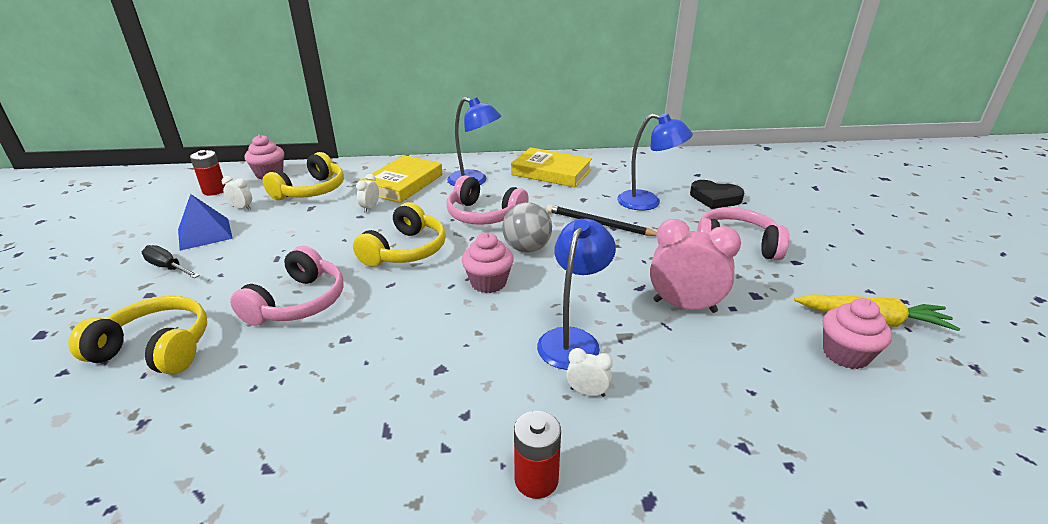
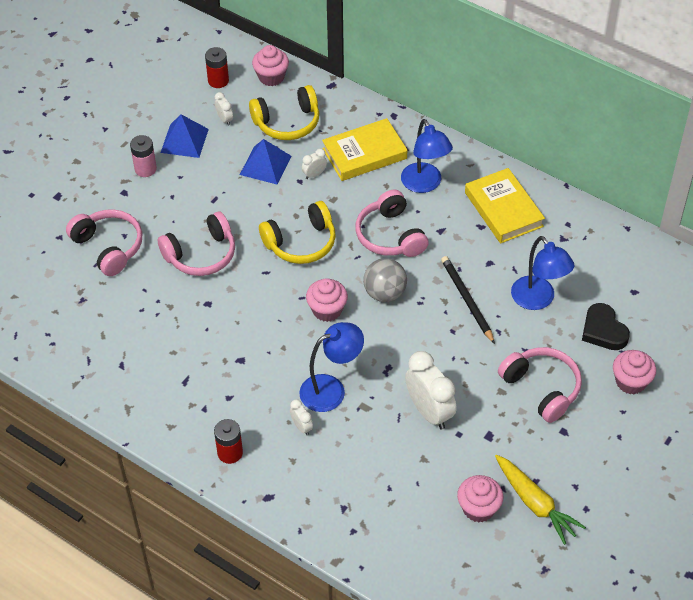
camera: 40 degrees right, 20 degrees up
(156, 349) = (109, 247): yellow headphones -> pink headphones
(168, 267) = (145, 169): black screwdriver -> pink battery
(314, 219) = (265, 165): none -> blue pyramid
(684, 306) = (429, 412): pink clock -> white clock
(779, 214) = (630, 382): none -> pink cupcake

